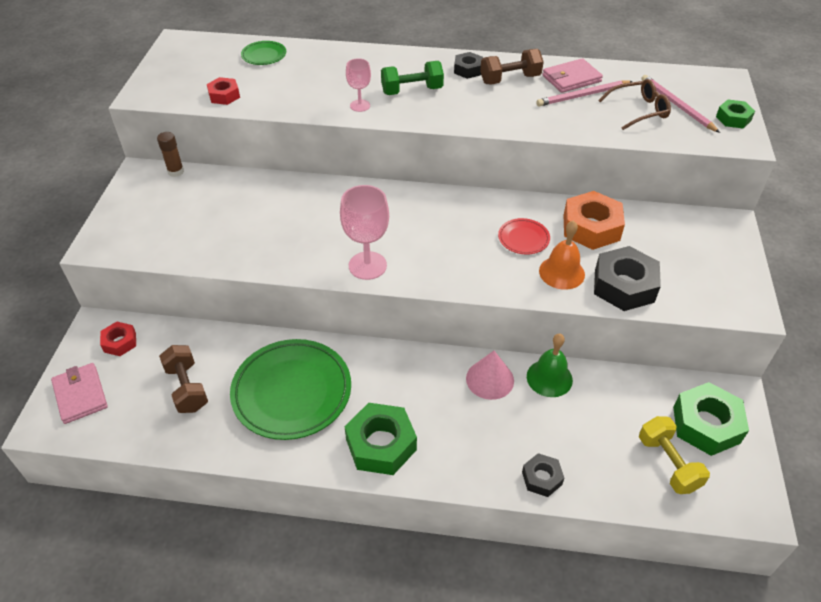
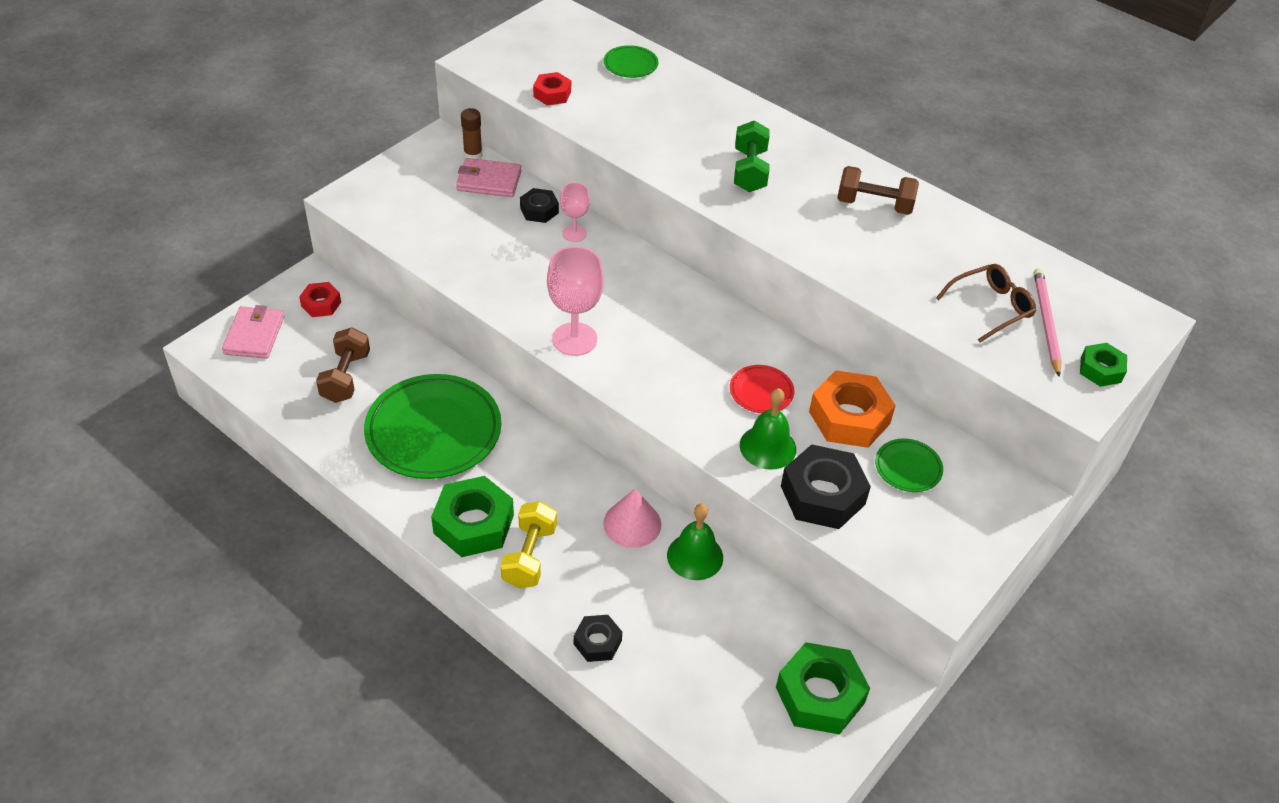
camera: 30 degrees right, 0 degrees up
(360, 105) = (678, 164): pink goblet -> pink goblet (574, 234)
(412, 91) = (750, 171): green dumbbell -> green dumbbell turned 75 degrees clockwise
(468, 70) = (837, 173): black nut -> black nut (539, 210)
(561, 272) = (767, 447): orange bell -> green bell
(571, 79) = (949, 235): pink wallet -> pink wallet (489, 181)
(582, 95) = (941, 260): pink pencil -> none
(639, 110) = (990, 307): brown glasses -> brown glasses turned 45 degrees counterclockwise
(654, 241) = (908, 468): none -> green plate
(668, 463) = (739, 705): yellow dumbbell -> yellow dumbbell (529, 556)

